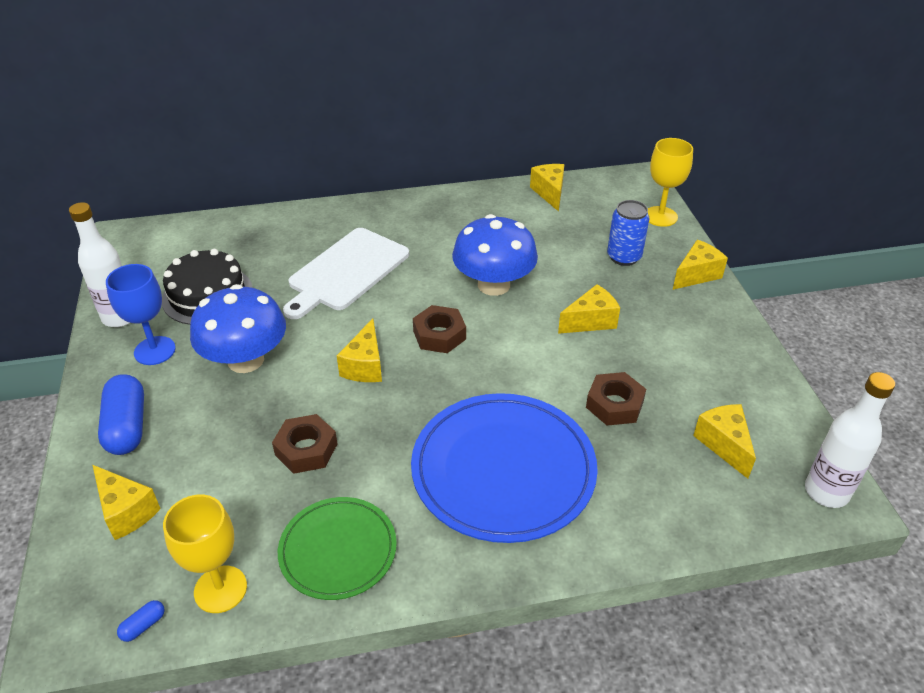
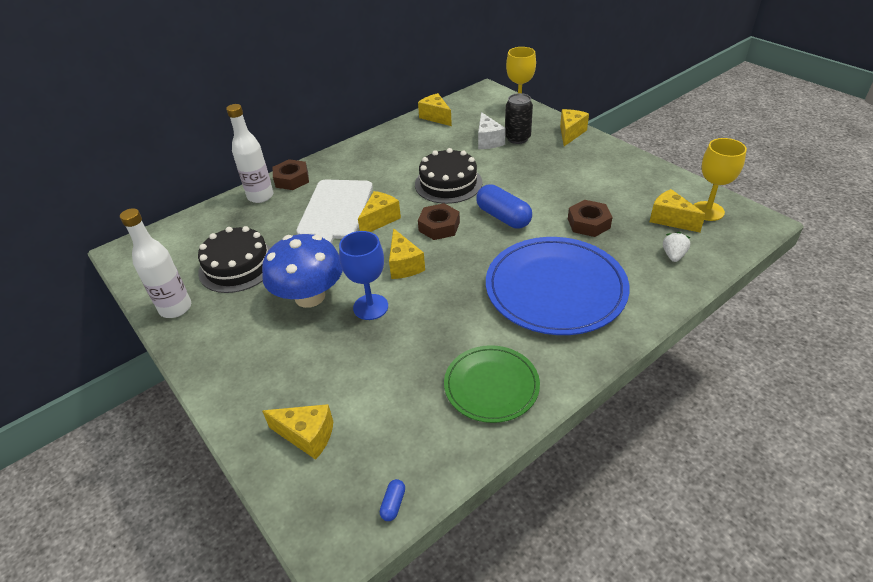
camera: 25 degrees left, 0 degrees up
(127, 426) = (253, 379): blue capsule -> blue capsule (503, 217)
(155, 351) = (228, 319): blue goblet -> blue goblet (370, 307)
(220, 589) = (430, 451): yellow goblet -> yellow goblet (707, 211)
(306, 449) = (410, 334): brown nut -> brown nut (292, 179)
(493, 285) = (448, 183): blue mushroom -> black cake
(585, 247) = (488, 141): none -> white cheese
(590, 321) = (530, 182): yellow cheese -> yellow cheese (380, 220)
(624, 257) = (517, 138): blue can -> black can
(684, 494) = (673, 255): none -> white strawberry
(826, 492) = (746, 221): white bottle -> white bottle (260, 196)

